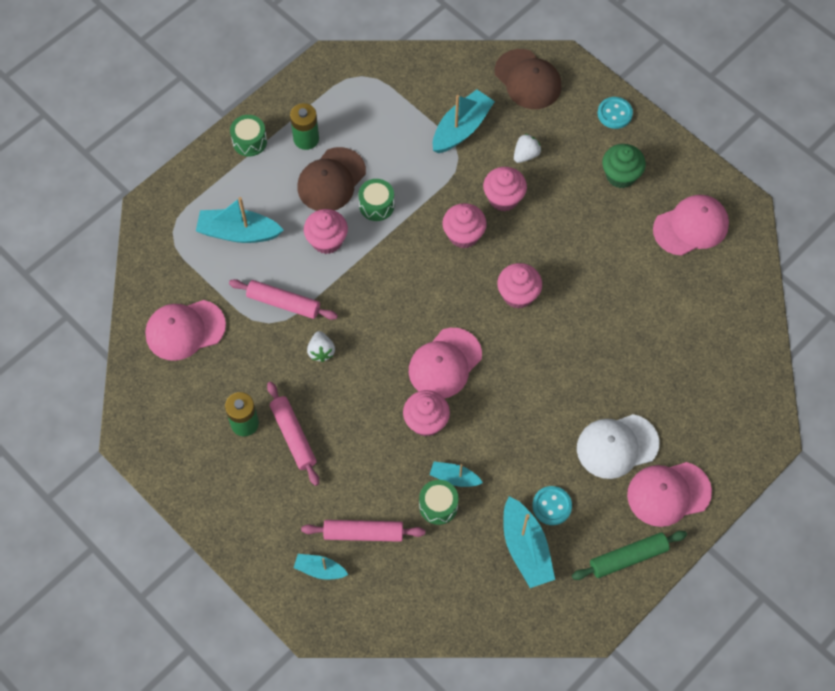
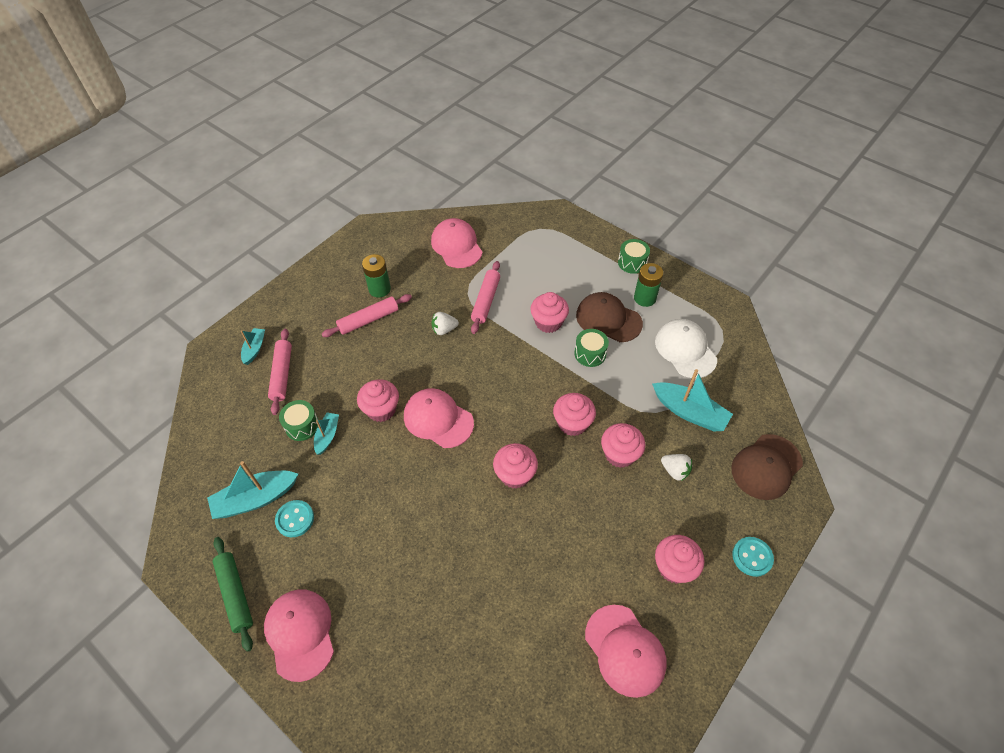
camera: 85 degrees right, 10 degrees down
(238, 232) = (546, 266): turquoise boat -> none
(617, 446) = (354, 578): white cap -> white cap (685, 350)
(620, 175) = (674, 567): green cupcake -> pink cupcake

